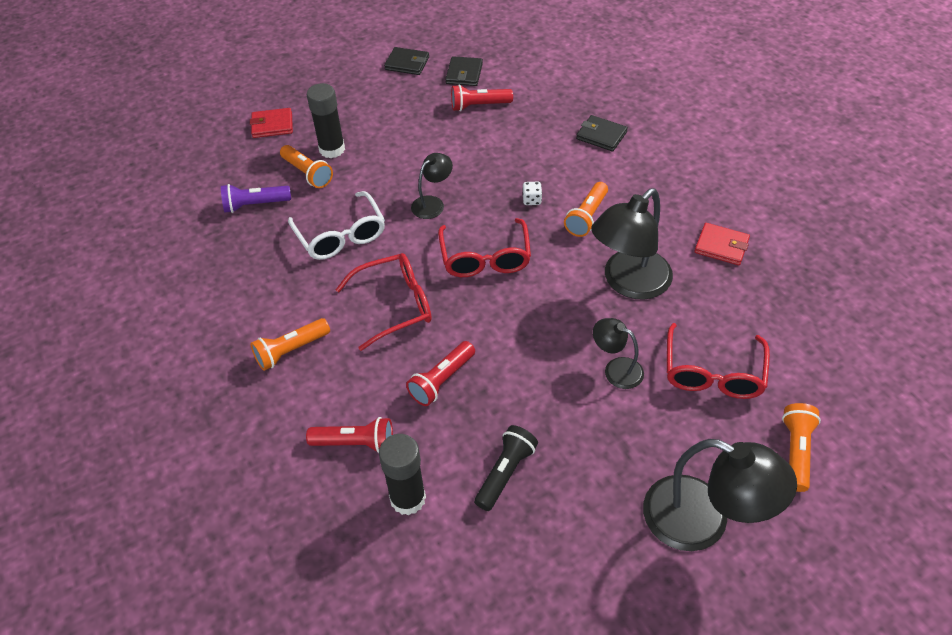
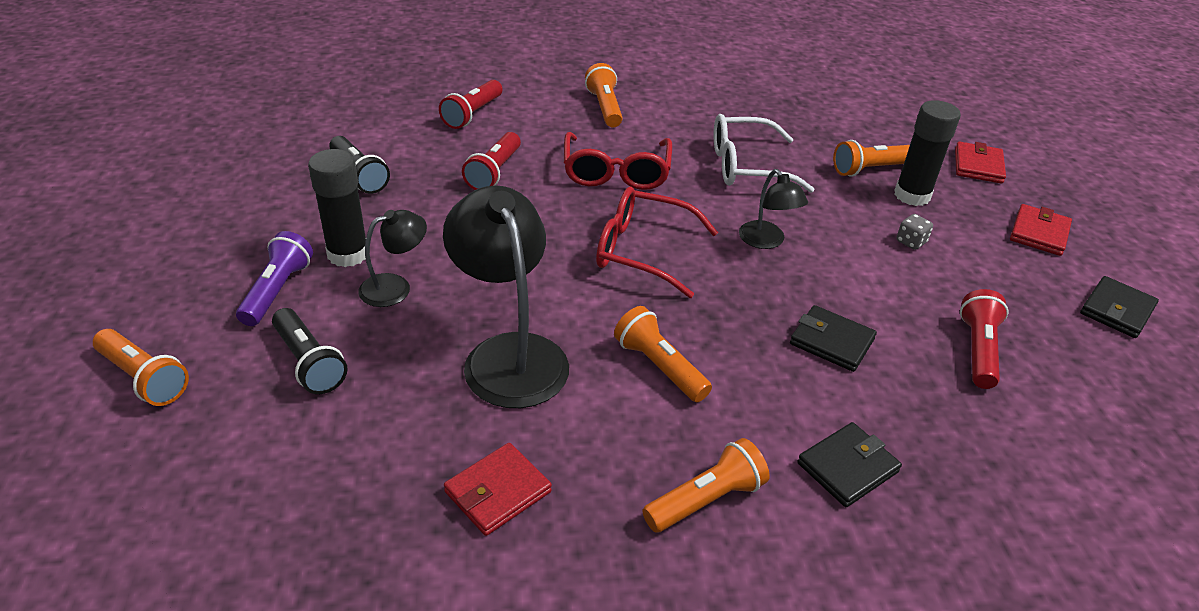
camera: 110 degrees right, 10 degrees down
(255, 205) = (828, 128): purple flashlight -> purple flashlight (277, 290)
(345, 94) = (1039, 233): none -> red wallet
(390, 142) = (911, 242): none -> grey dice
(408, 498) = (392, 123): black glue stick -> black glue stick (348, 254)
(442, 381) = (494, 172): red flashlight -> red flashlight turned 135 degrees counterclockwise
(464, 74) = (1078, 363): black wallet -> black wallet (831, 341)
(532, 200) = (726, 326): white dice -> none
(661, 175) = (706, 499): none -> orange flashlight
(702, 521) = (172, 268): black lamp -> none
(712, 373) = (309, 362): red glasses -> black flashlight

